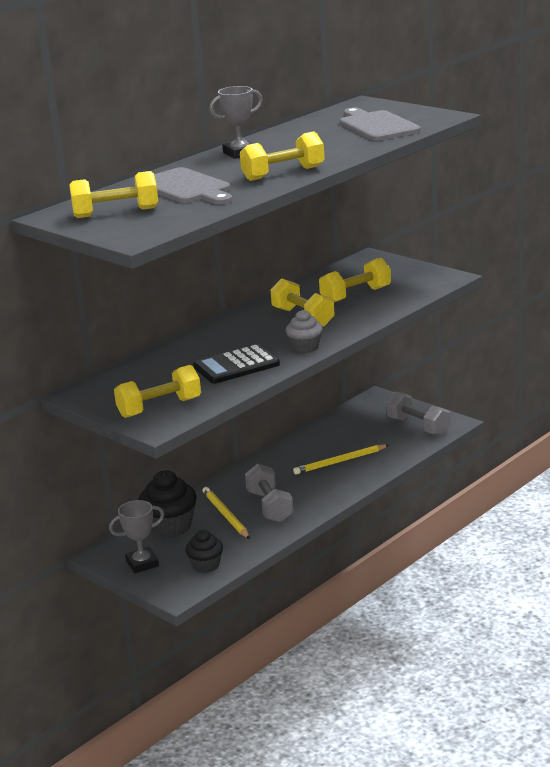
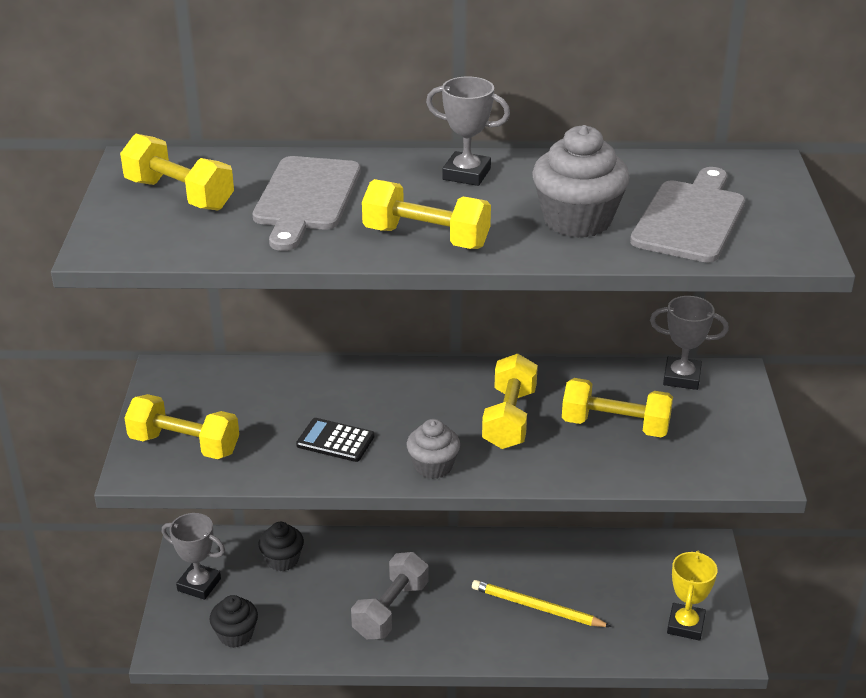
camera: 45 degrees right, 10 degrees up
(170, 527) = (282, 560): black cupcake -> black cupcake, size x0.61
(225, 515) = (341, 586): yellow pencil -> none
(236, 365) = (335, 441): black calculator -> black calculator, size x0.66
(332, 144) = (577, 220): none -> grey cupcake
(348, 268) = (681, 377): none -> grey trophy
(418, 426) = (685, 625): grey dumbbell -> yellow trophy

